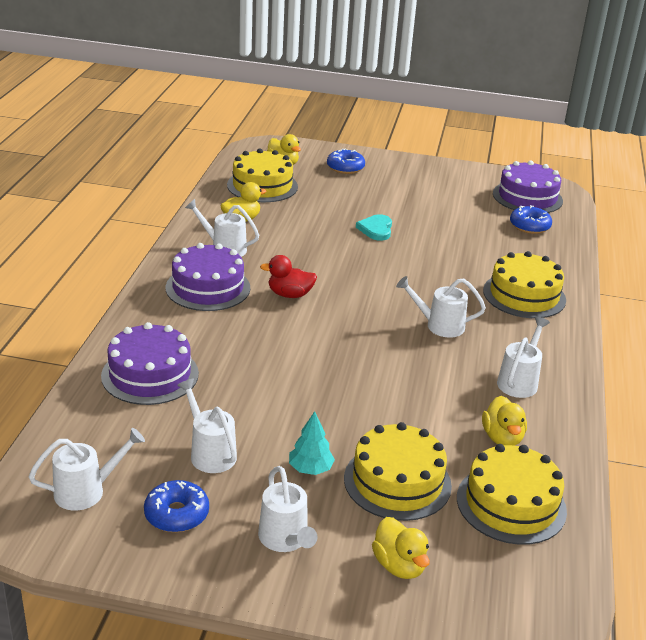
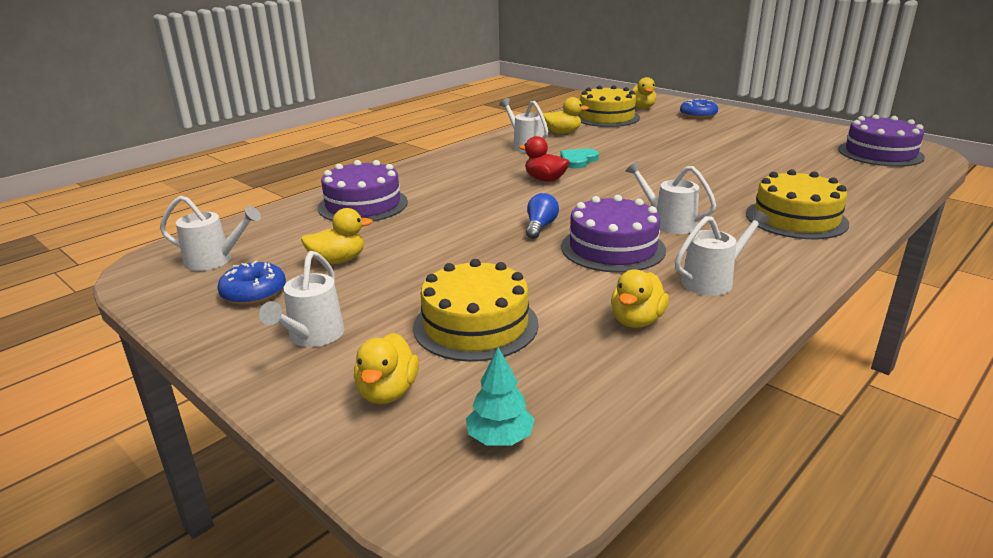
camera: 35 degrees right, 5 degrees down
(208, 287) = (480, 165): purple cake -> purple cake (613, 248)
(209, 452) = (338, 260): white watering can -> yellow duck
(310, 469) = (406, 293): turquoise tree -> turquoise tree (500, 438)
(343, 358) = (540, 227): none -> blue light bulb
(376, 229) = (681, 153): turquoise heart -> turquoise heart (578, 160)
(511, 504) = (579, 379): yellow cake -> none
(529, 226) = (860, 172): blue donut -> none

